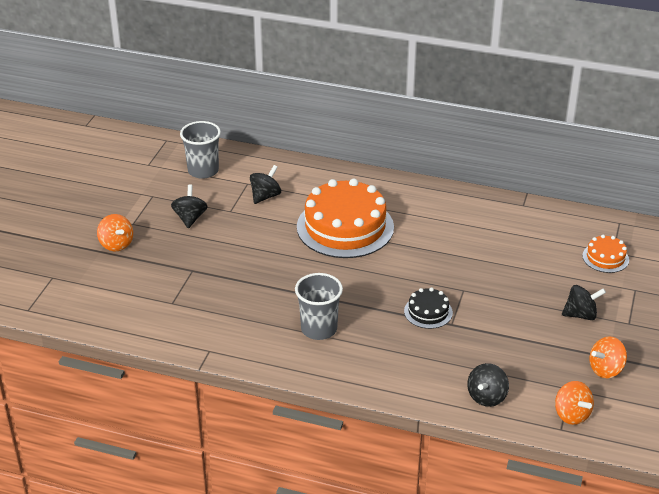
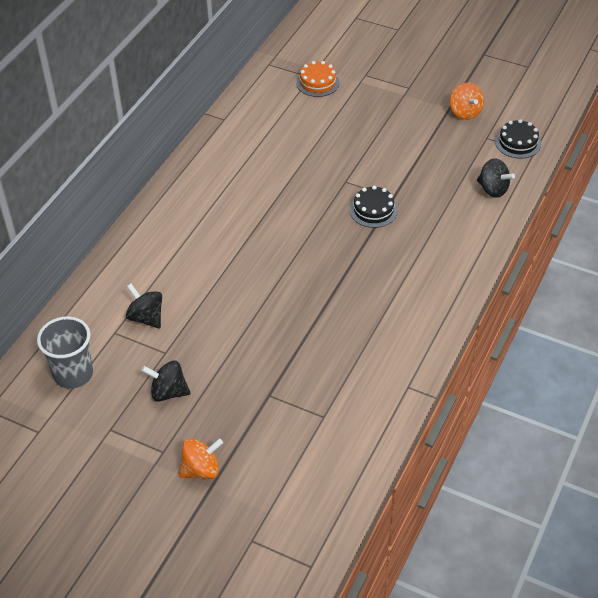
camera: 80 degrees left, 10 degrees up
(319, 329) = (386, 294): grey cup -> none
(345, 227) = (223, 255): orange cake -> none
(571, 415) = (518, 143): orange spinning top -> black cake
(580, 315) = (393, 113): black spinning top -> none

